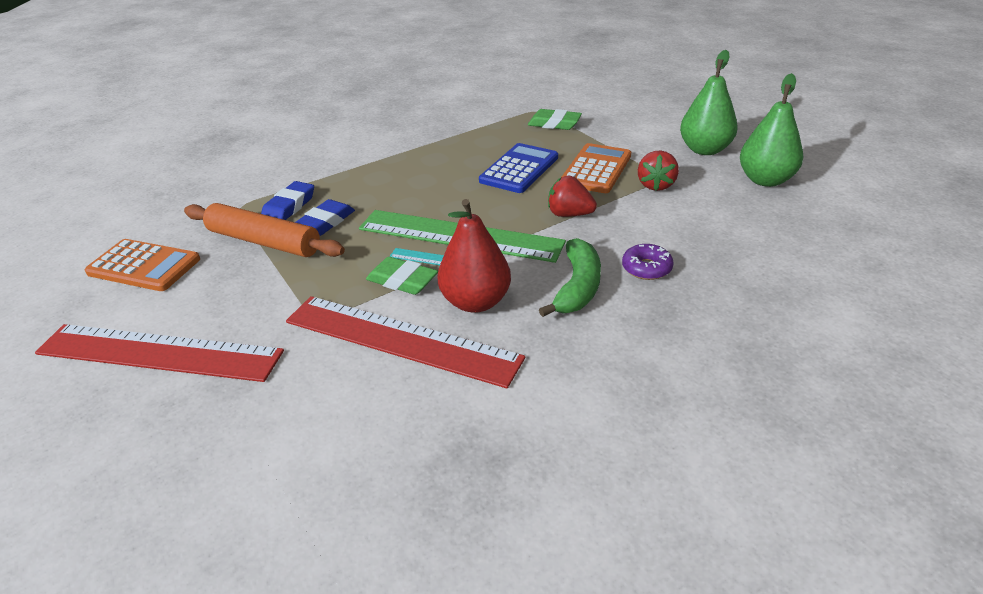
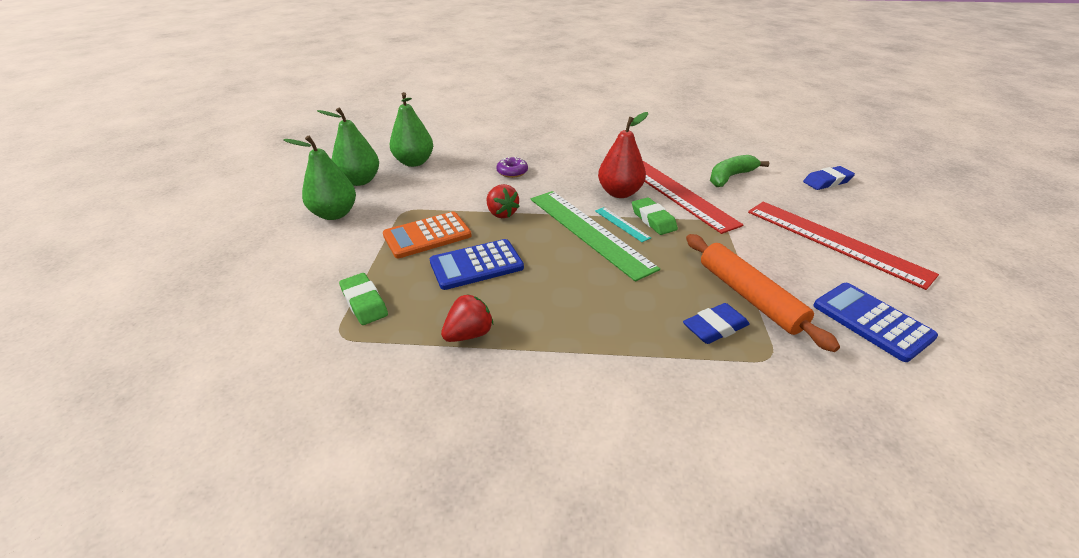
camera: 145 degrees left, 0 degrees up
(144, 266) = (872, 321): orange calculator -> blue calculator
(325, 222) = (685, 291): blue eraser -> blue eraser (827, 182)
(577, 287) = (558, 178): green banana -> green banana (730, 177)
(656, 185) = (418, 206): red strawberry -> red strawberry (469, 334)
(775, 224) = (414, 162): none -> green pear

